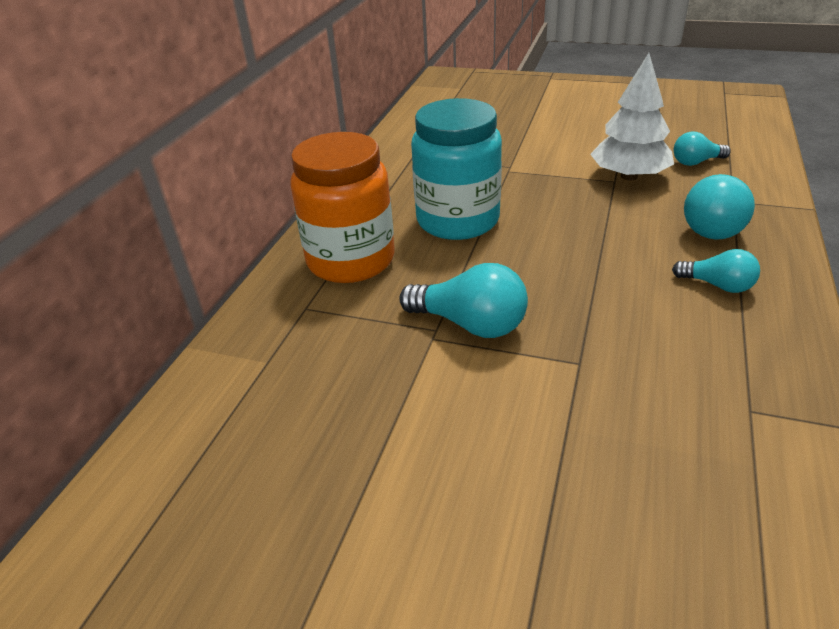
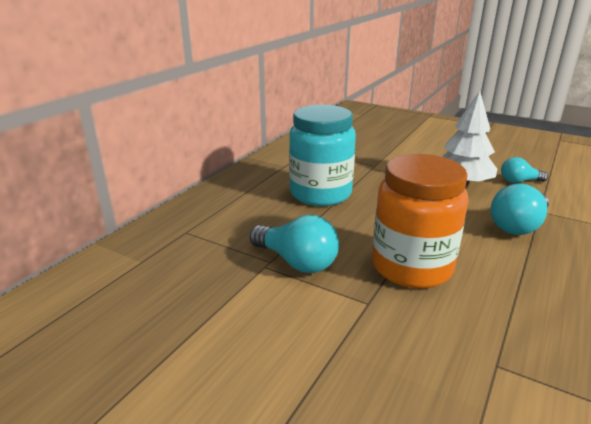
camera: 10 degrees right, 10 degrees down
(351, 260) = (232, 207): orange jar -> orange jar (411, 267)
(717, 285) = (504, 267): turquoise light bulb -> none

